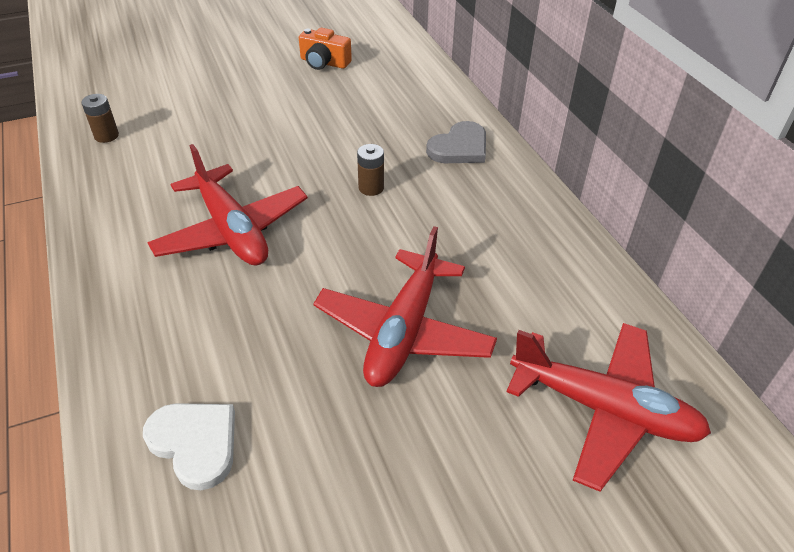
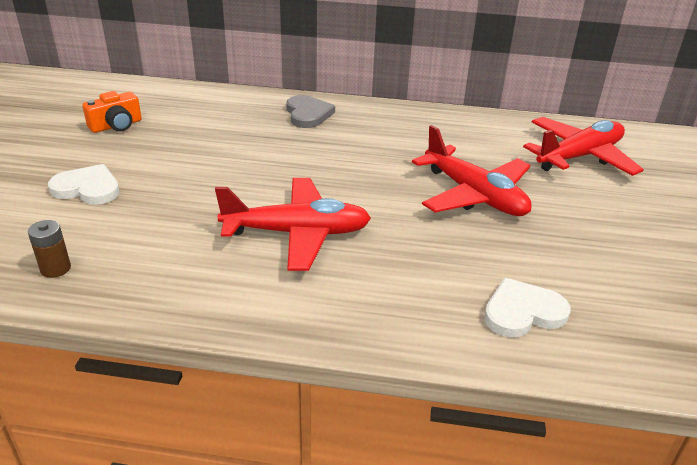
camera: 60 degrees left, 10 degrees down
(218, 97) = (87, 188): none -> white heart
(371, 188) = (313, 159): brown battery -> none

